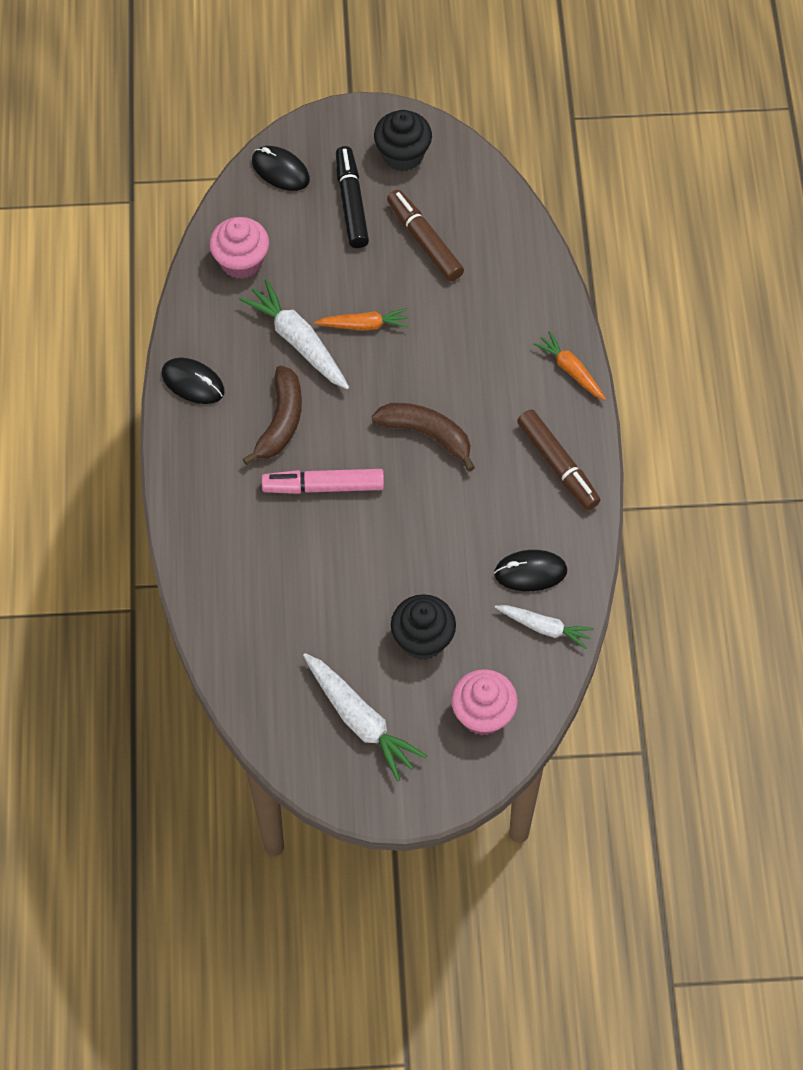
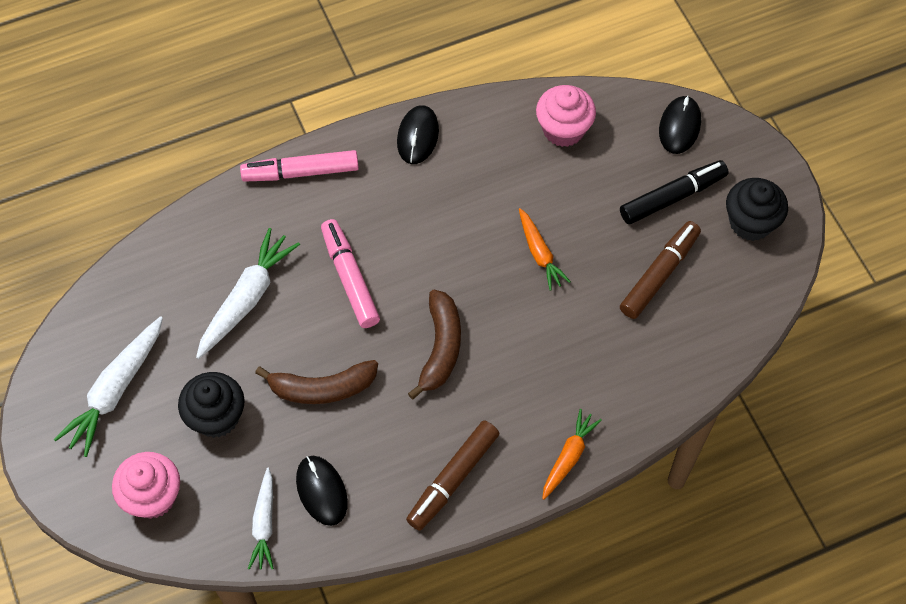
camera: 70 degrees right, 0 degrees up
(187, 494) = (301, 172): none -> pink marker
(281, 421) = (405, 220): brown banana -> brown banana (322, 388)
(298, 342) = (497, 205): white carrot -> white carrot (247, 299)

